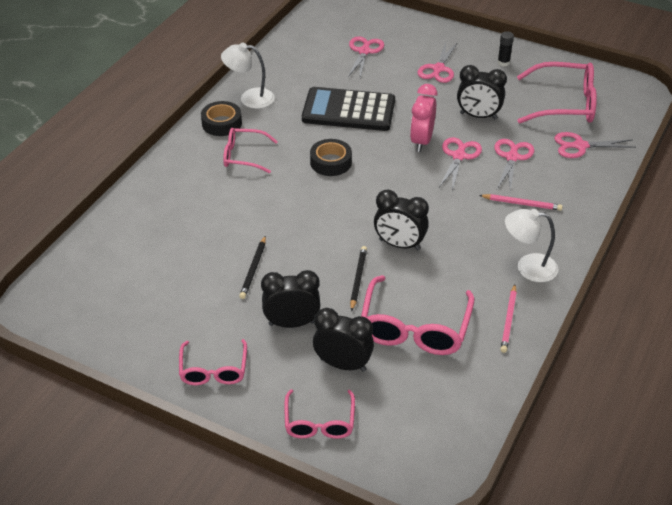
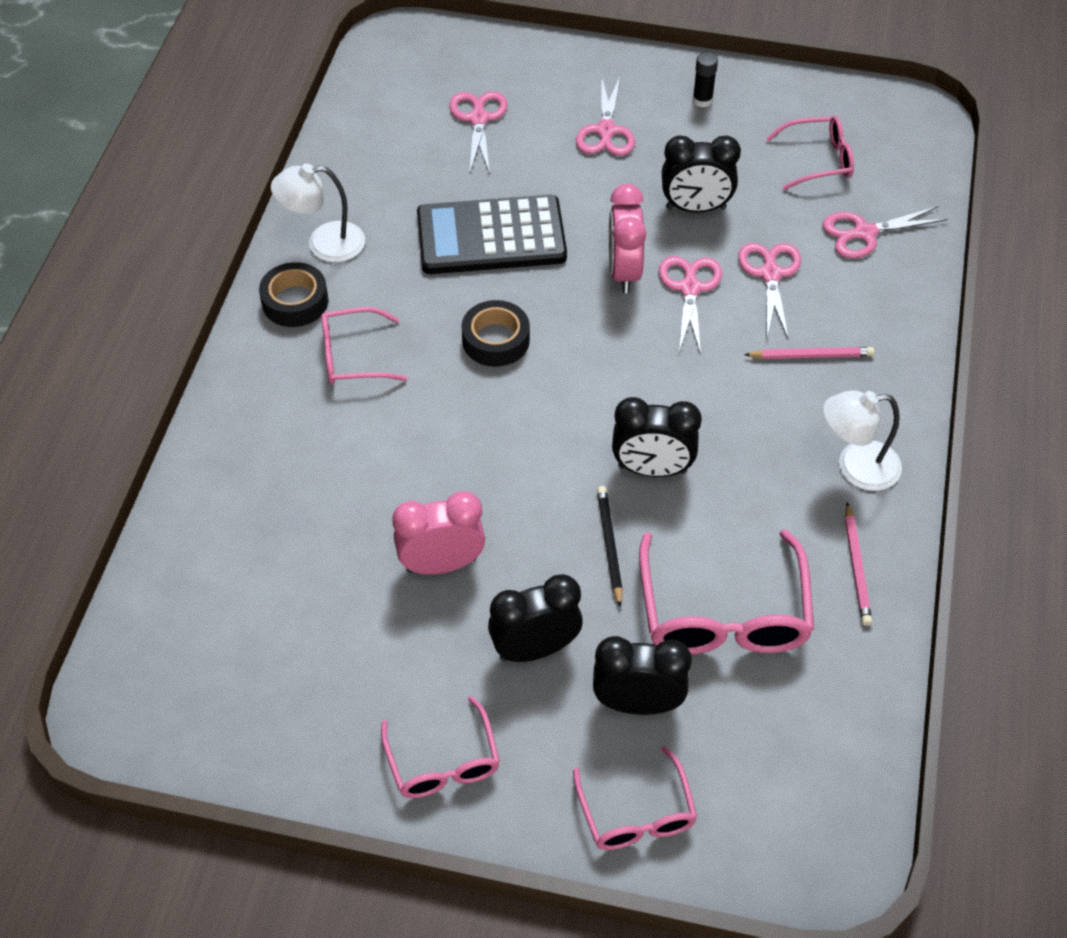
camera: 15 degrees left, 10 degrees up
(253, 269) = (441, 564): black pencil -> pink clock
(564, 104) = (818, 160): pink glasses -> pink glasses, size x0.61

